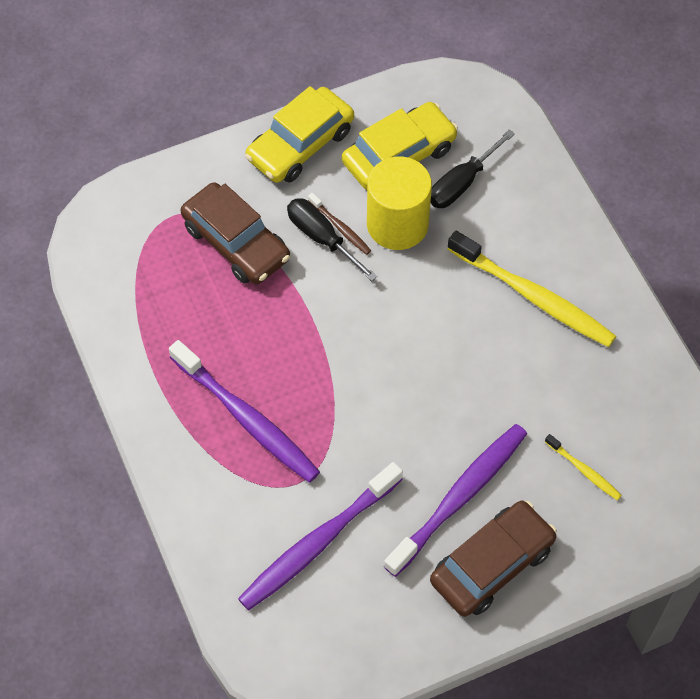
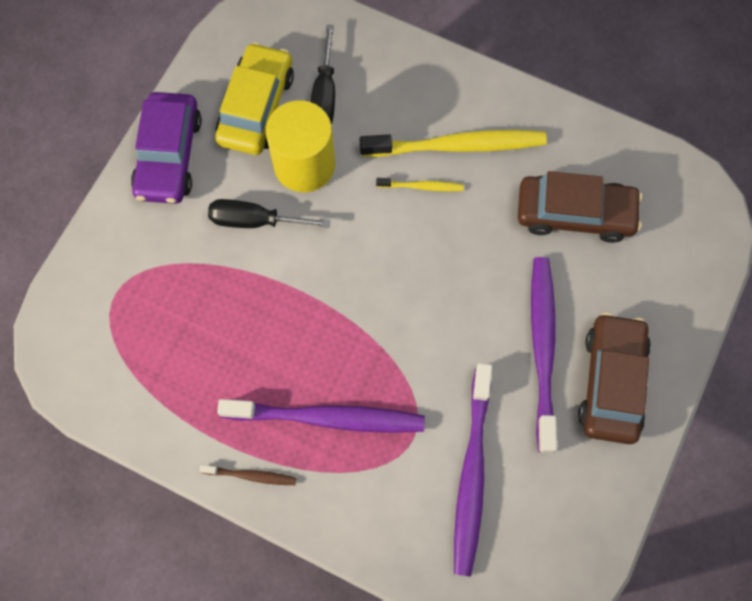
camera: 40 degrees left, 10 degrees up
(236, 242) = (189, 277): brown car -> brown car (575, 214)
(300, 144) = (169, 155): yellow car -> purple car
(340, 227) = (262, 201): brown toothbrush -> brown toothbrush (251, 476)
(584, 471) = (611, 254): yellow toothbrush -> yellow toothbrush (421, 186)

